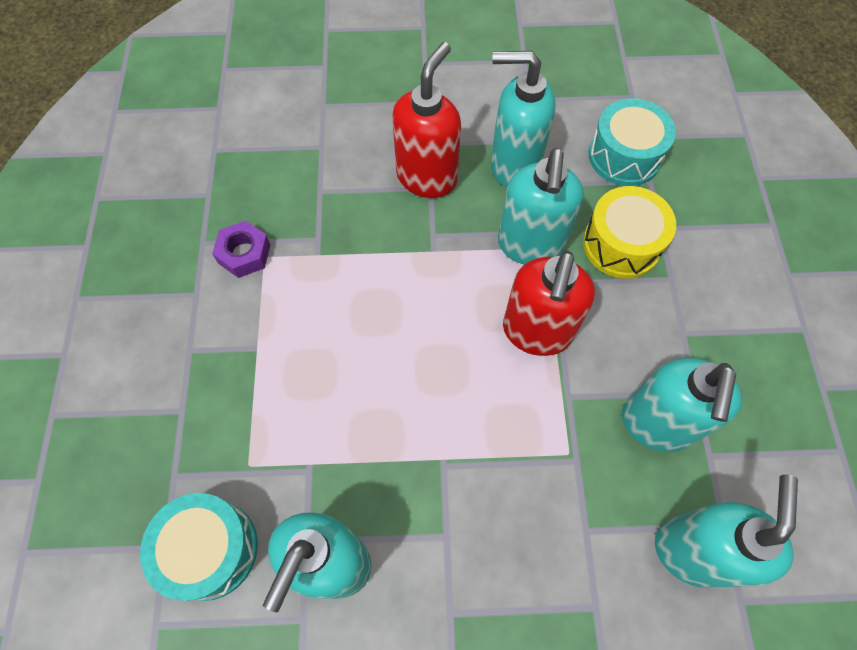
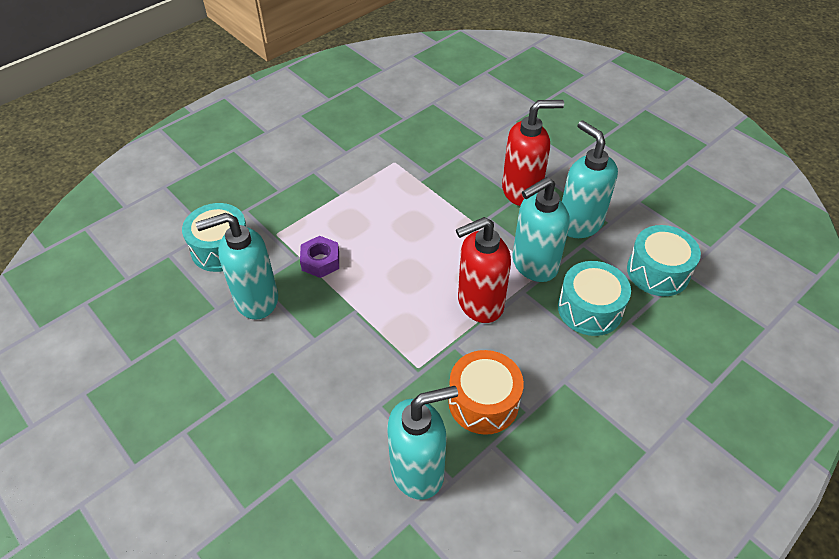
camera: 50 degrees right, 15 degrees down
(244, 254) = (387, 153): purple nut -> purple nut (320, 261)
(621, 244) = (590, 309): yellow drum -> turquoise drum
(656, 424) = (483, 402): turquoise soap dispenser -> orange drum

